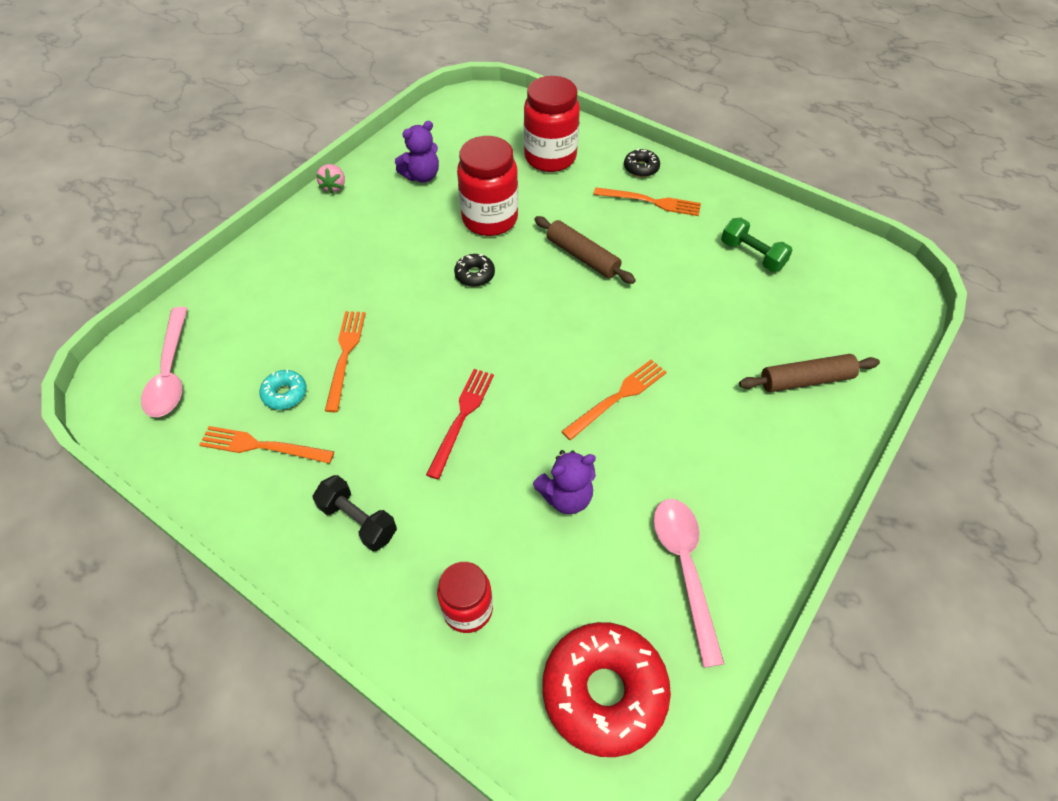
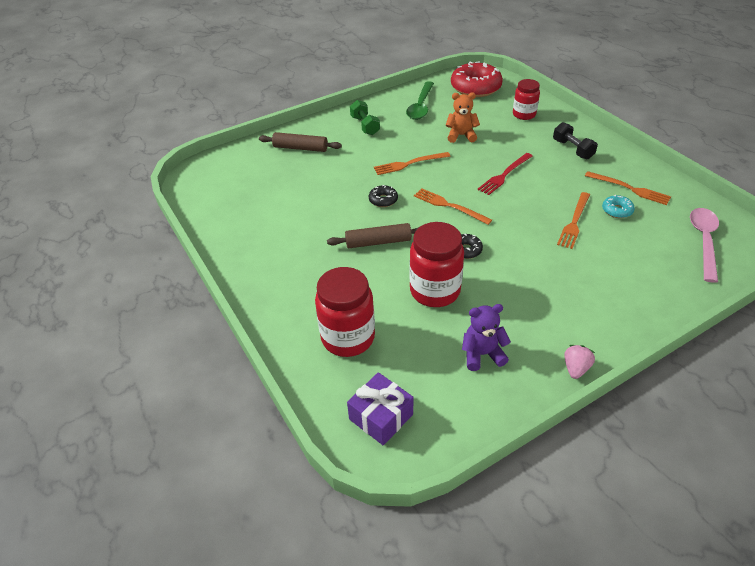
camera: 155 degrees left, 10 degrees down
(488, 115) = (381, 417): none -> purple gift
(566, 496) = (461, 135): purple teddy bear -> orange teddy bear
(582, 257) = (378, 242): brown rolling pin -> brown rolling pin turned 75 degrees counterclockwise
(641, 168) = (276, 301): black donut -> black donut (383, 200)
(651, 202) = (294, 269): orange fork -> orange fork (449, 206)
(684, 568) = (420, 106): pink spoon -> green spoon
(752, 255) = (260, 212): green dumbbell -> green dumbbell (365, 125)

